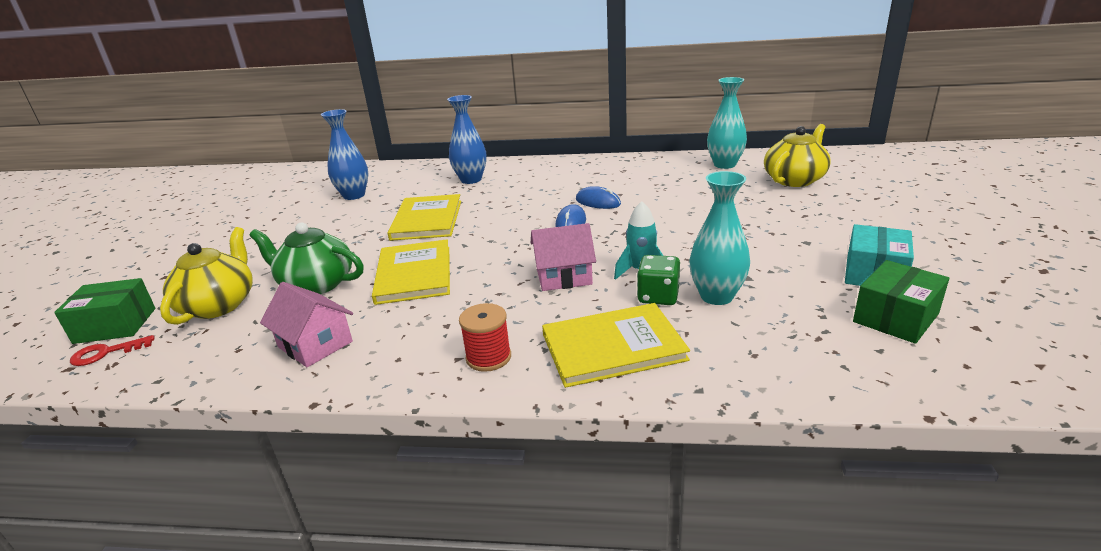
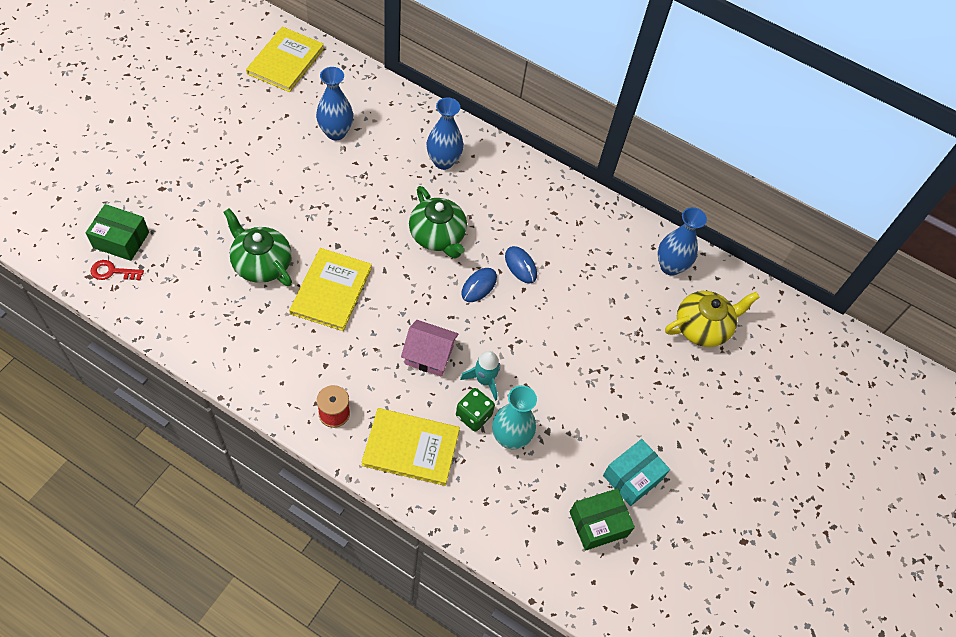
camera: 15 degrees right, 30 degrees up
(219, 305) = (191, 253): yellow teapot -> none
(315, 344) = (238, 338): pink house -> none
(427, 220) = (375, 213): yellow book -> yellow book (285, 61)
(502, 212) = (438, 236): none -> green teapot
(724, 165) = (670, 266): turquoise vase -> blue vase

